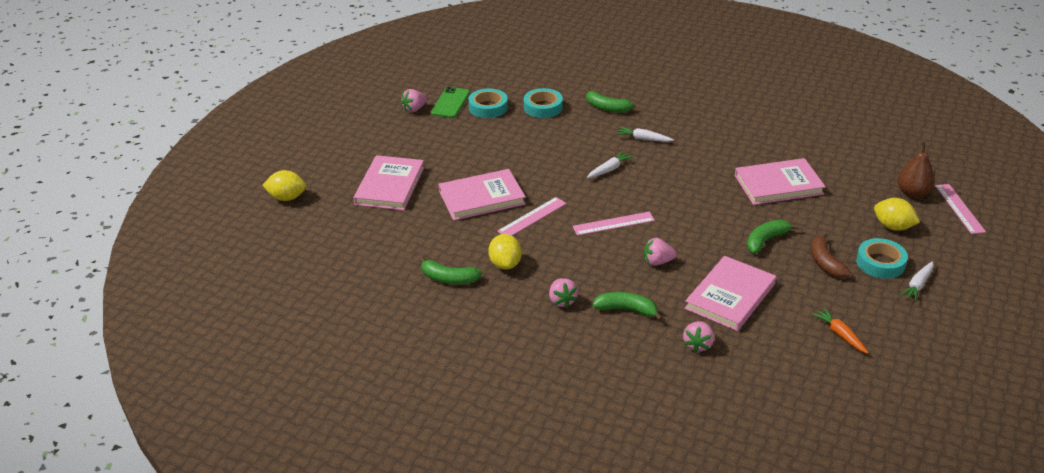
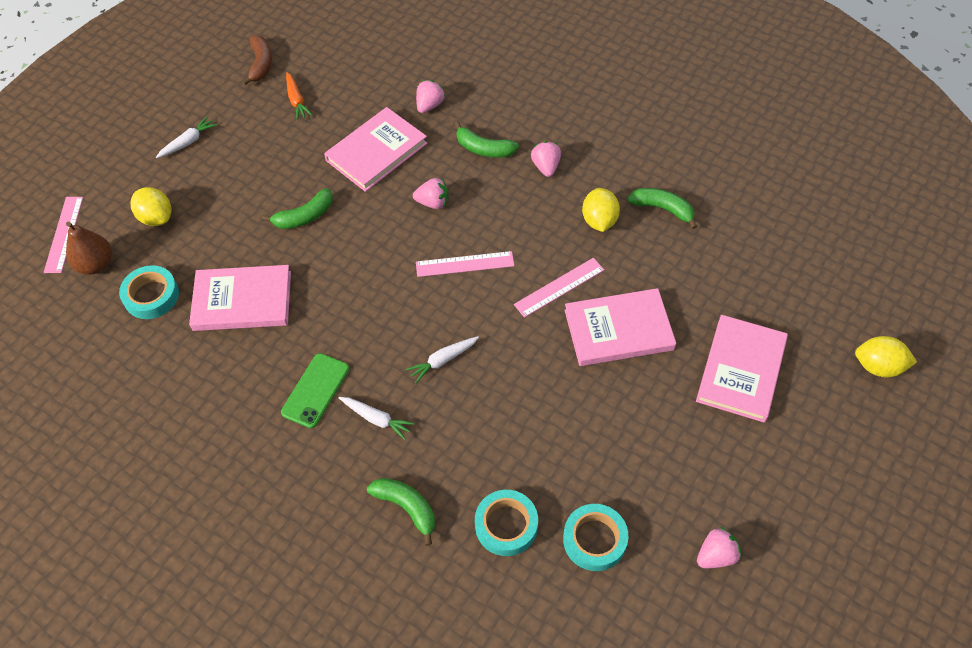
camera: 170 degrees left, 20 degrees up
(450, 103) = (656, 564): green phone -> green phone (316, 390)
(825, 262) = (259, 180): brown banana -> brown banana (261, 64)
(880, 263) = (204, 172): turquoise tape -> turquoise tape (151, 296)

